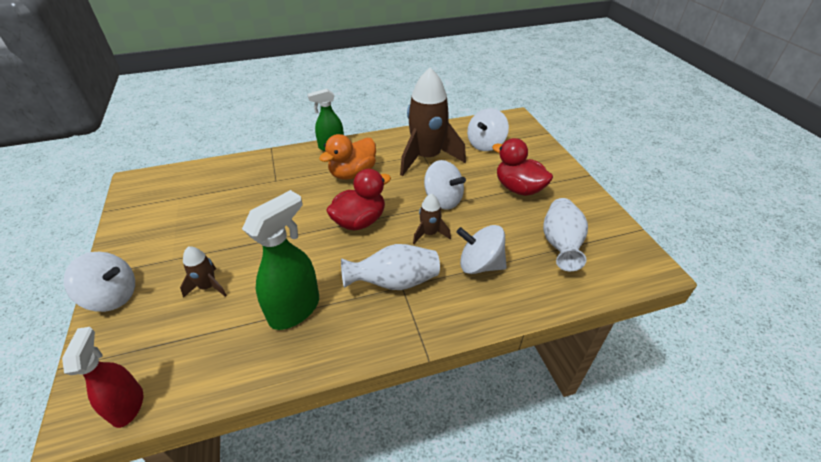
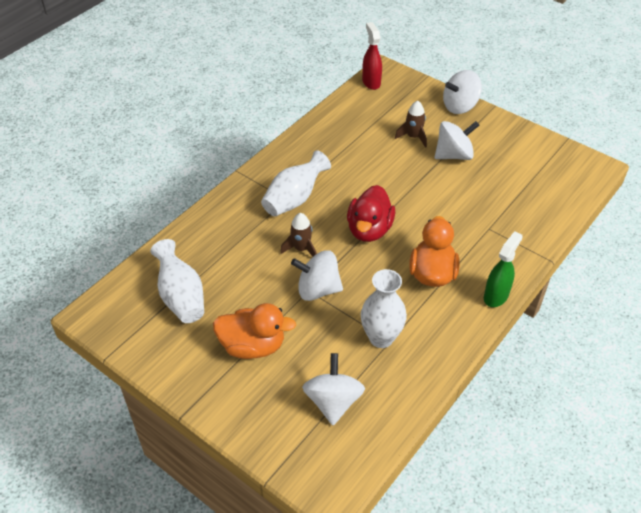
camera: 145 degrees right, 5 degrees up
(128, 405) = (371, 82): red spray bottle -> red spray bottle turned 150 degrees counterclockwise
(295, 309) = (342, 153): green spray bottle -> none
(427, 158) = (381, 338): brown rocket -> white vase
(480, 265) = (240, 243): white spinning top -> white spinning top (453, 155)
(518, 188) = (253, 346): red duck -> orange duck

